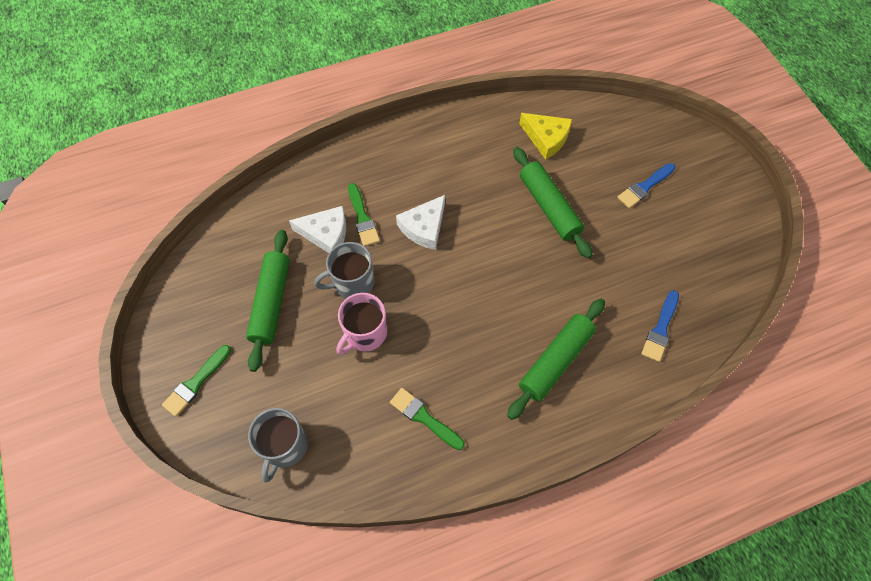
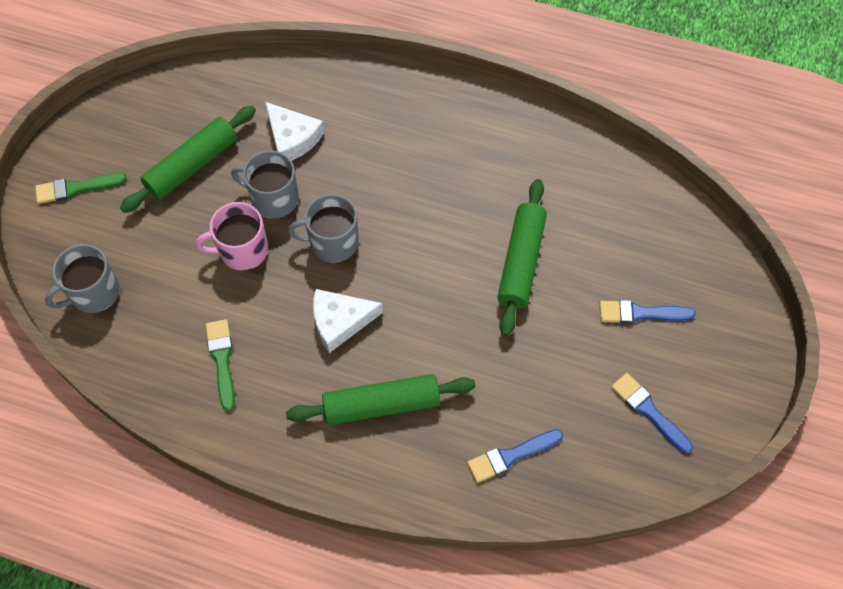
camera: 40 degrees right, 0 degrees up
(362, 218) = (337, 147): green brush -> none
(421, 282) = (332, 242): none -> grey mug
(424, 227) = (383, 195): white cheese -> white cheese (340, 321)
(546, 138) = (588, 193): yellow cheese -> none
(705, 240) = (648, 411): none -> blue brush

